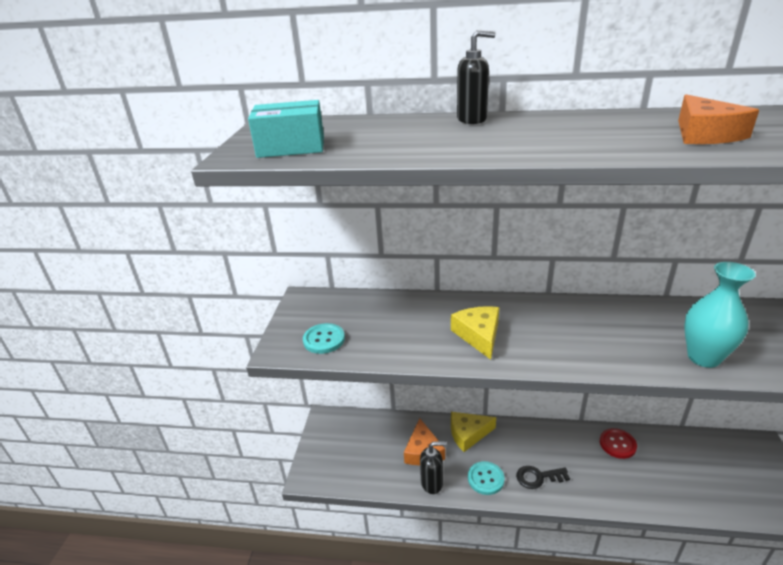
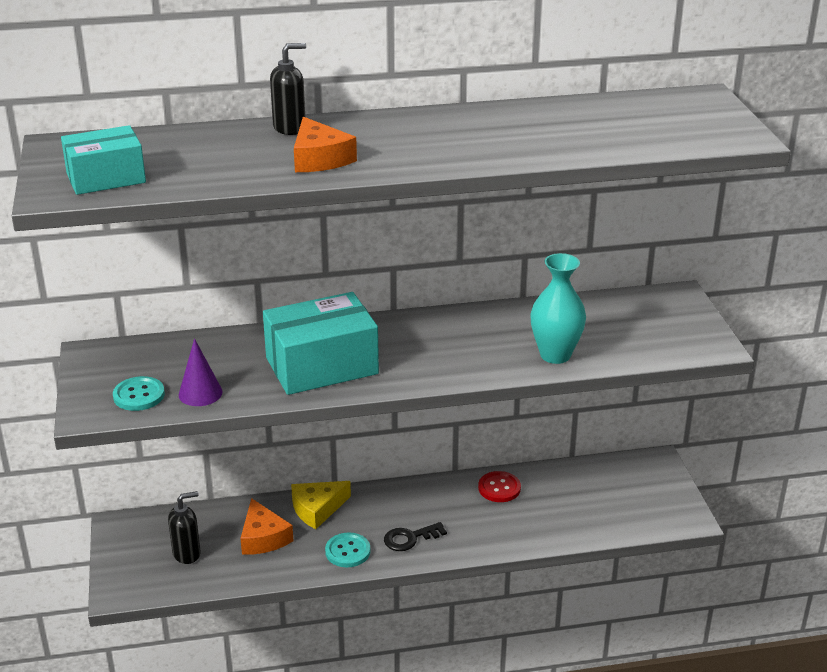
camera: 20 degrees left, 0 degrees up
(372, 345) = (200, 393): none -> purple cone
(432, 483) = (282, 568): black soap dispenser -> black soap dispenser (187, 553)
(479, 335) = (321, 366): yellow cheese -> turquoise box
(705, 134) = (513, 137): orange cheese -> orange cheese (319, 158)

